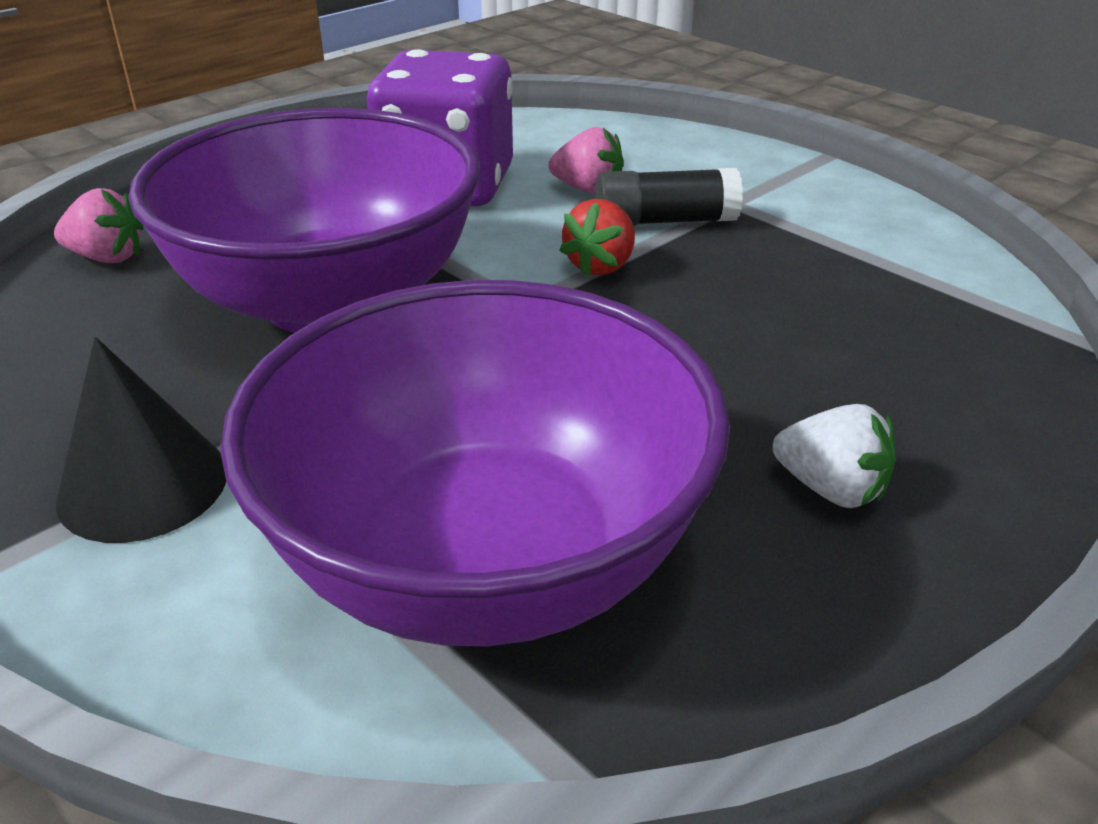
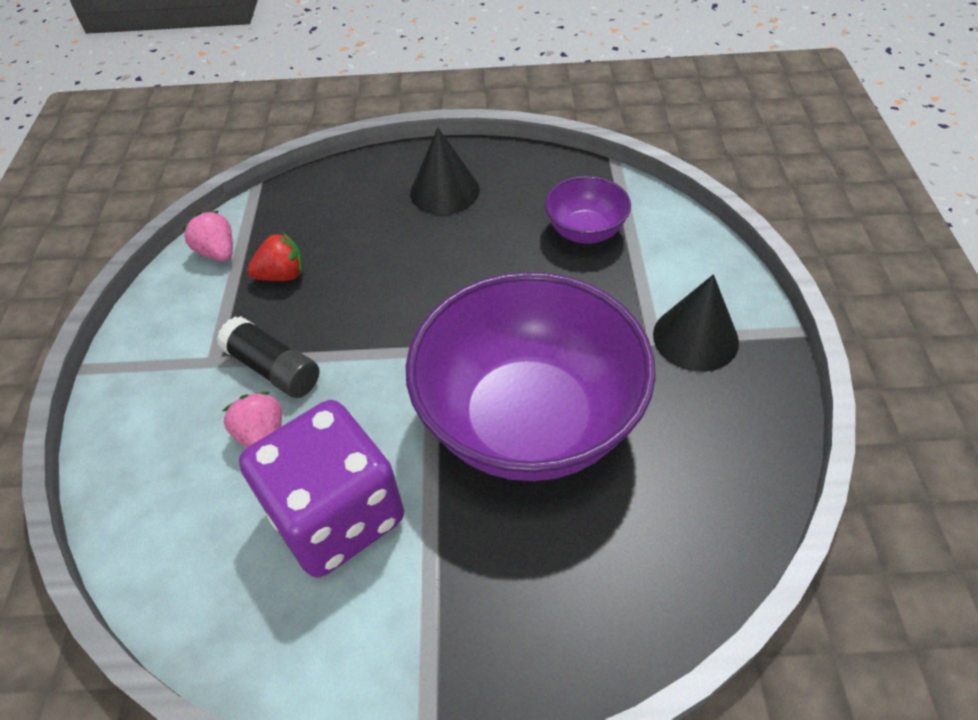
camera: 135 degrees left, 15 degrees up
(107, 258) = (641, 584): pink strawberry -> pink strawberry (218, 252)
(486, 560) = (585, 231): purple bowl -> purple bowl, size x0.45
(601, 266) = (359, 353): red strawberry -> red strawberry (282, 275)
(831, 489) = (444, 191): white strawberry -> black cone

